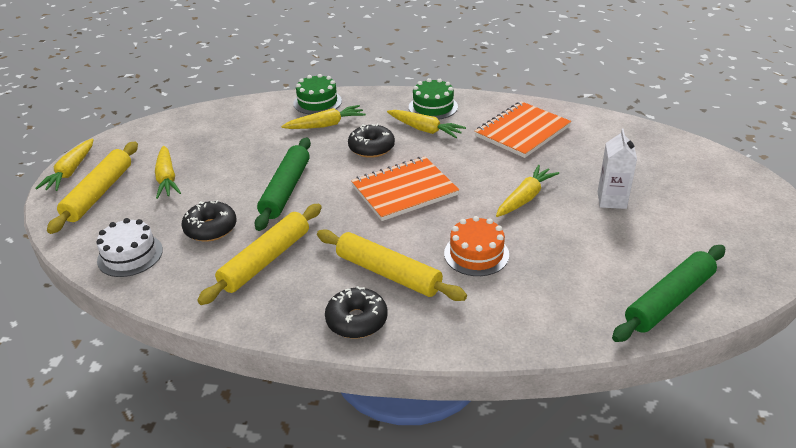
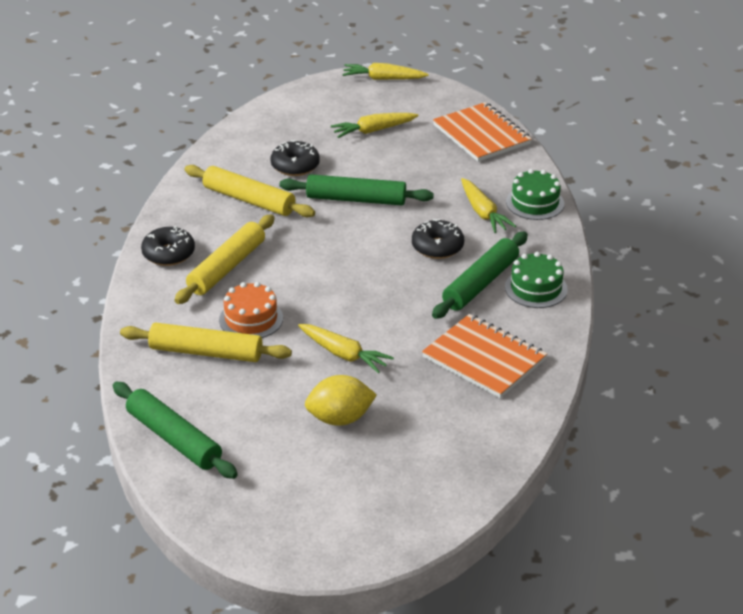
camera: 85 degrees right, 0 degrees up
(99, 193) = (348, 100): yellow rolling pin -> yellow rolling pin (206, 352)
(130, 255) = (260, 132): white cake -> none
(404, 190) = (356, 272): orange notebook -> orange notebook (481, 134)
(425, 130) = (480, 283): yellow carrot -> green rolling pin
(611, 200) = (340, 419): white carton -> yellow lemon

